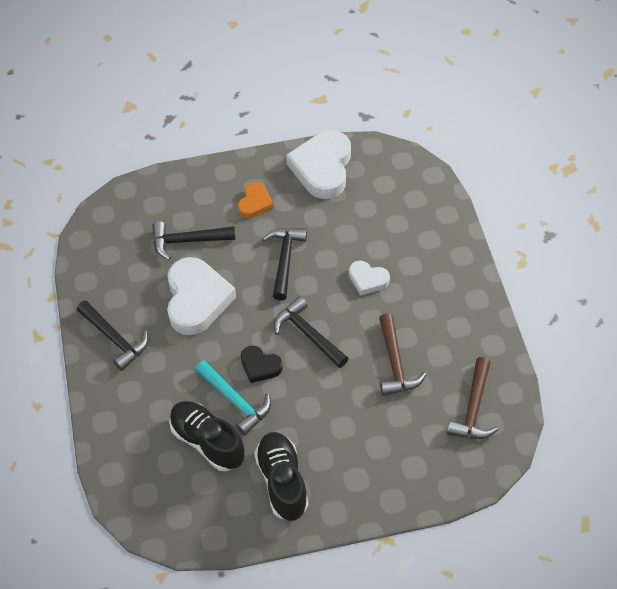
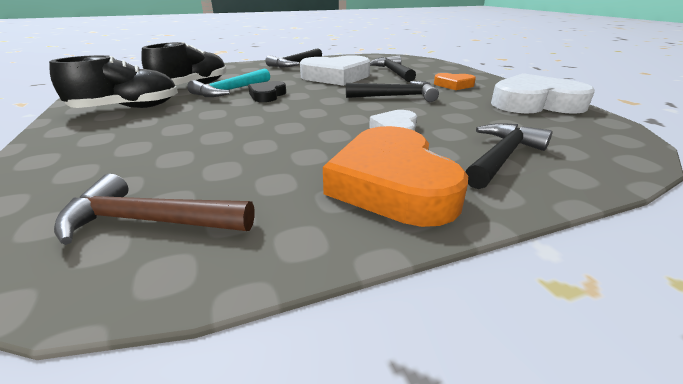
camera: 80 degrees right, 25 degrees down
(308, 334) = (306, 108): black hammer -> black hammer (502, 157)
(395, 363) = (263, 151): brown hammer -> none
(446, 299) = (392, 184): none -> orange heart

